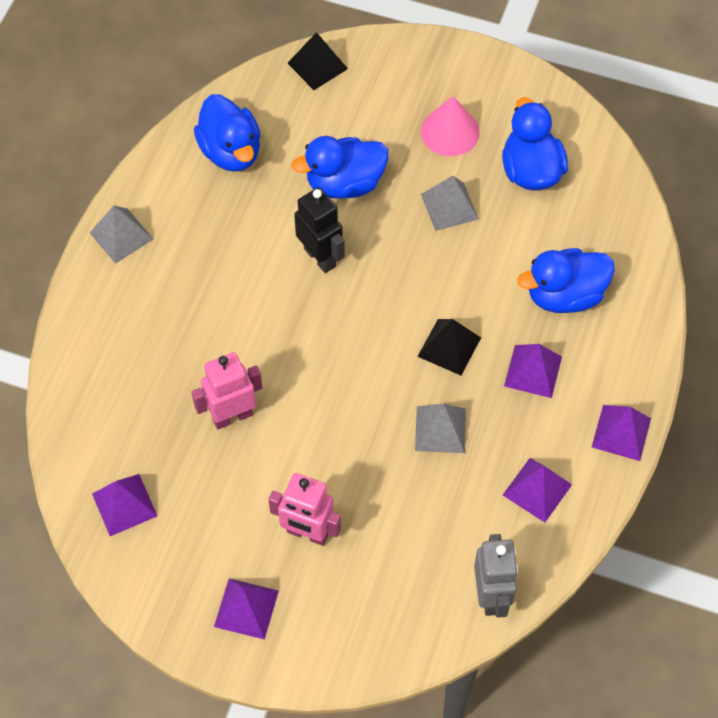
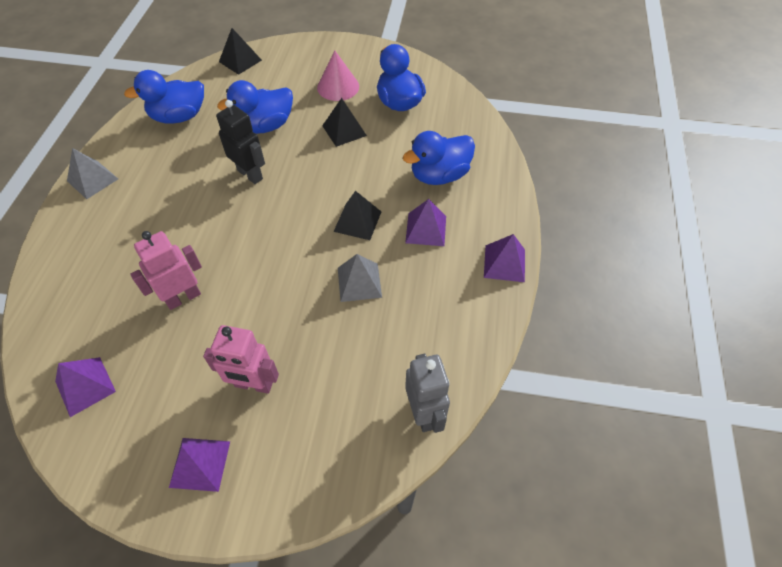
camera: 10 degrees left, 5 degrees down
(231, 152) = (179, 117): blue duck -> blue duck turned 105 degrees clockwise
(449, 206) = (344, 130): grey pyramid -> black pyramid
(537, 489) = (447, 317): purple pyramid -> none

